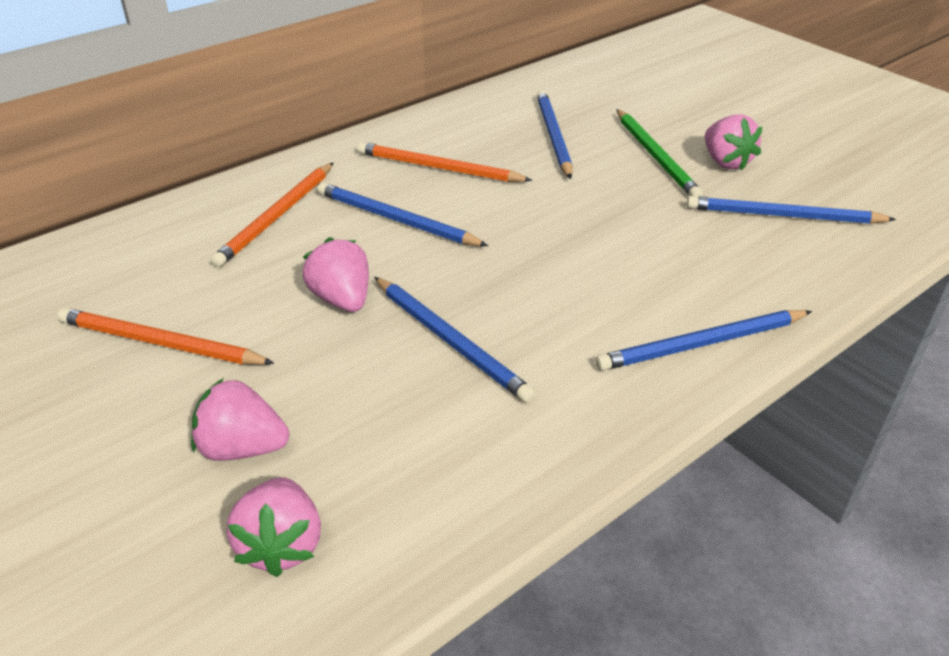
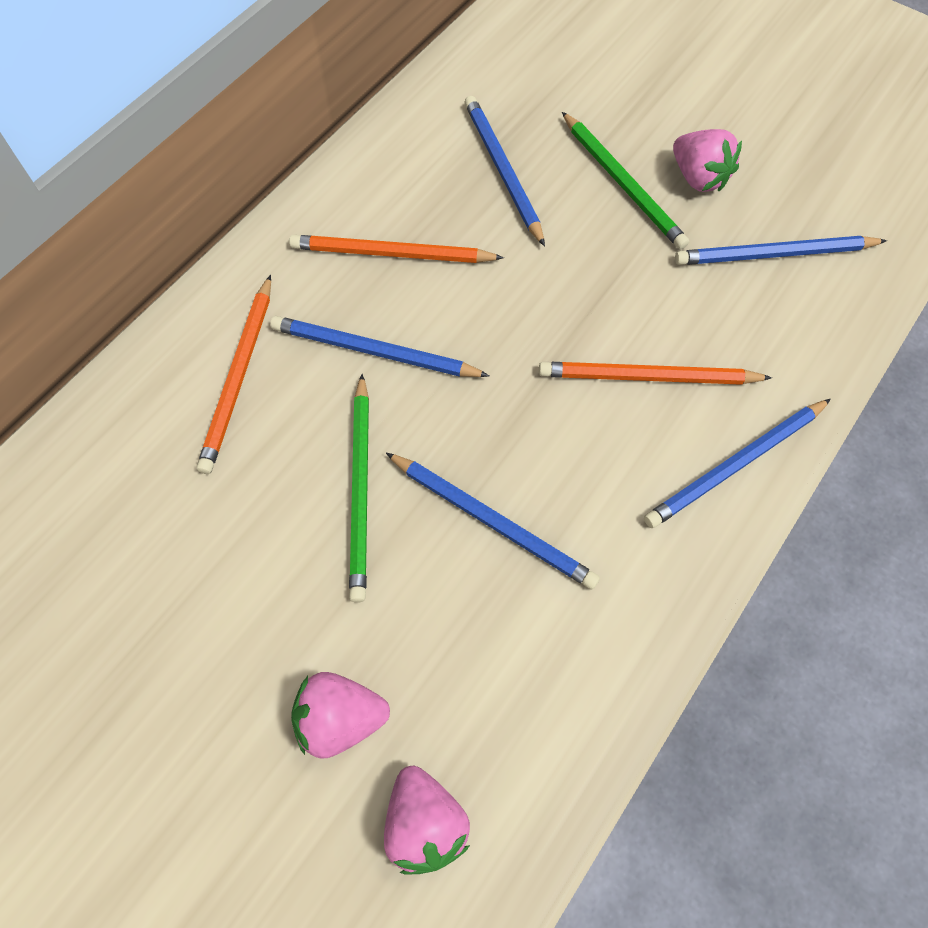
camera: 15 degrees left, 25 degrees up
(160, 343) = (194, 600): orange pencil -> orange pencil (647, 377)
(342, 299) = (361, 489): pink strawberry -> green pencil

